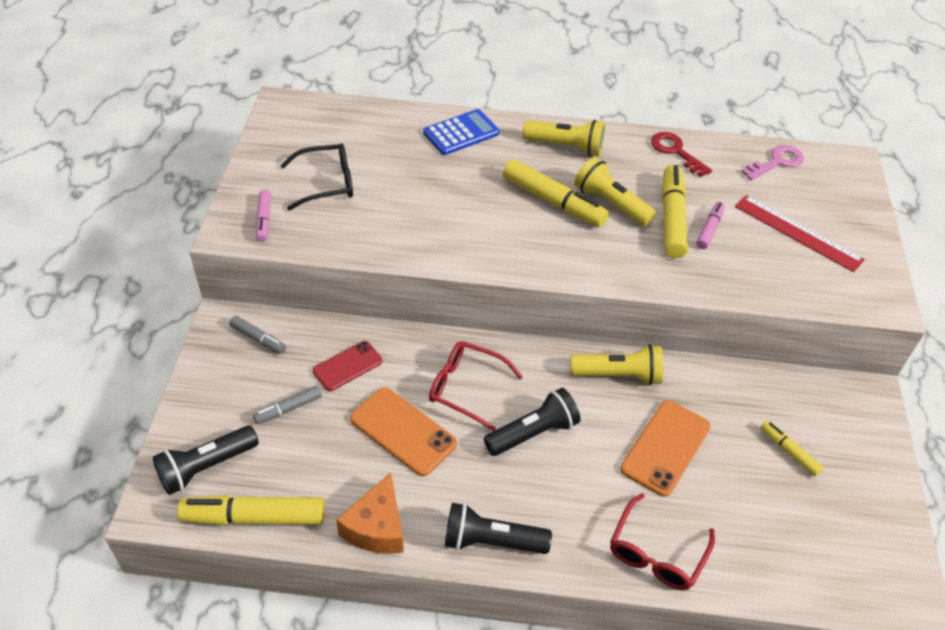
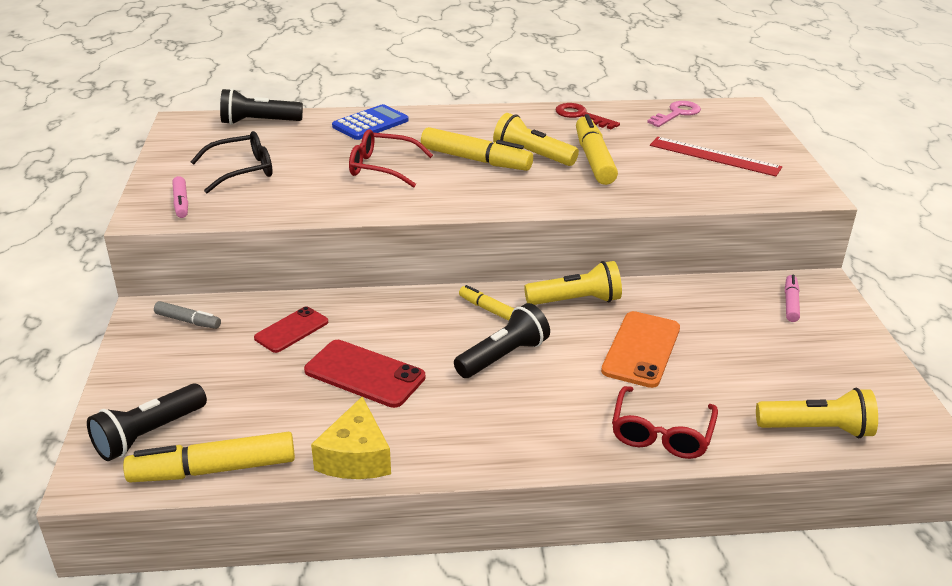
camera: 10 degrees left, 15 degrees down
(288, 409) = (234, 373): grey marker -> none
(376, 527) = (356, 457): orange cheese -> yellow cheese
(403, 431) = (364, 374): orange phone -> red phone
(467, 388) = (424, 331): red glasses -> red glasses (383, 167)
(491, 541) = (485, 450): black flashlight -> black flashlight (259, 122)
(566, 147) = (476, 123): yellow flashlight -> yellow flashlight (817, 429)
(709, 229) = (632, 163): pink marker -> pink marker (790, 303)
(789, 451) = (762, 336): yellow marker -> yellow marker (488, 309)

